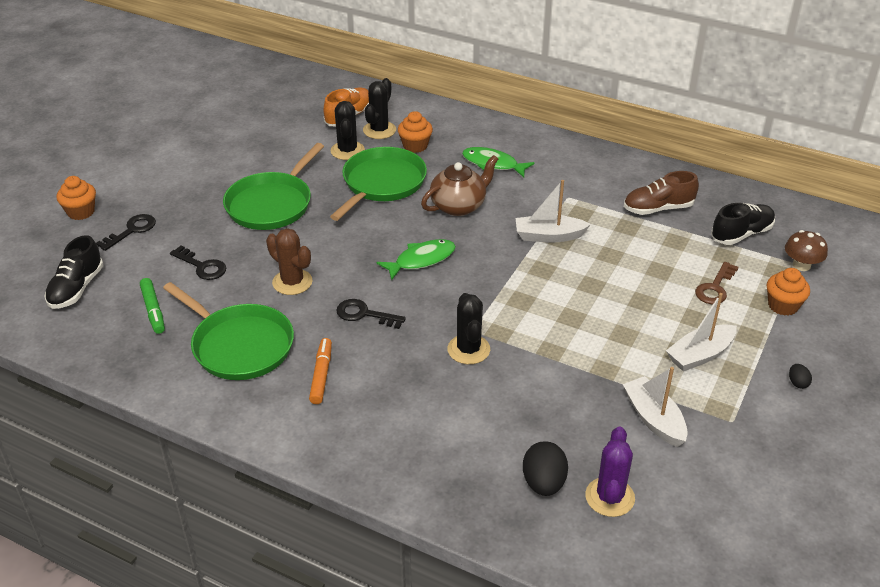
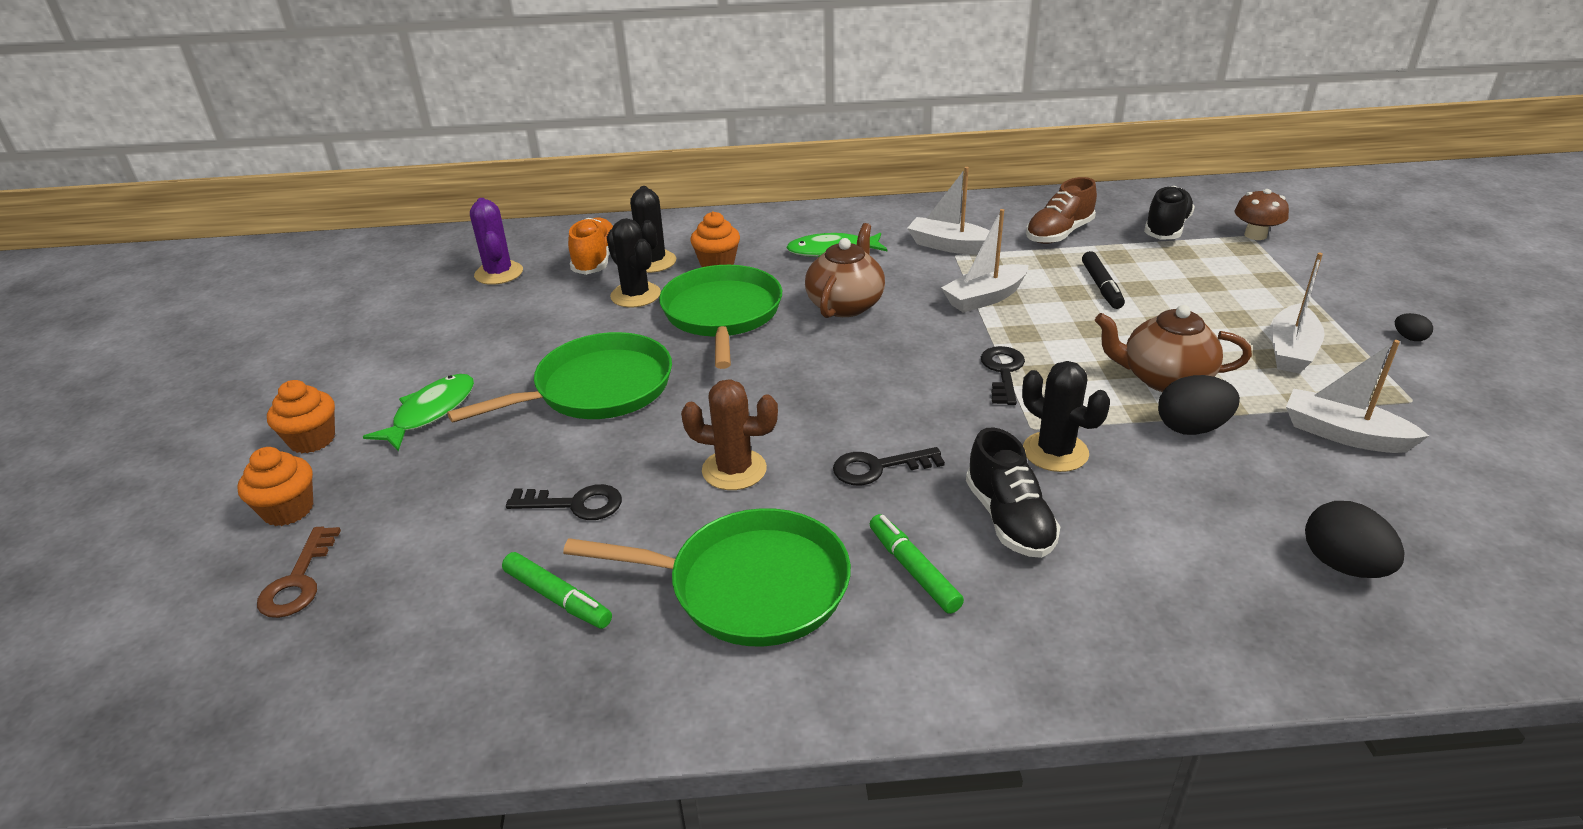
camera: 30 degrees left, 5 degrees down
(77, 288) = (386, 625): black shoe -> black shoe (1009, 519)
(132, 230) = (407, 502): black key -> black key (1003, 372)
(271, 204) = (597, 388): green pan -> green pan turned 120 degrees counterclockwise
(321, 375) = (913, 570): orange marker -> green marker
(421, 260) = (872, 377): green fish -> green fish (430, 412)
(565, 372) = (1191, 428): none -> black egg
(573, 189) = (950, 246): none -> white boat
(591, 336) = (1164, 379): none -> brown teapot
(609, 497) = (1427, 543): purple cactus -> purple cactus (499, 273)
(634, 259) = (1101, 287): none -> black marker
(715, 288) = (1212, 283): brown key -> brown key (298, 581)
(783, 306) = (1293, 275): orange cupcake -> orange cupcake (312, 440)

